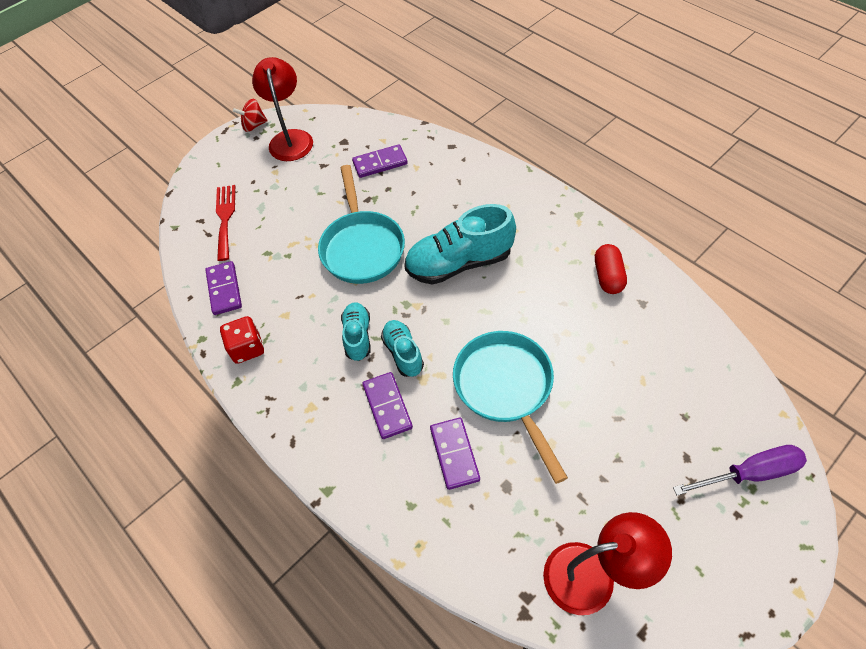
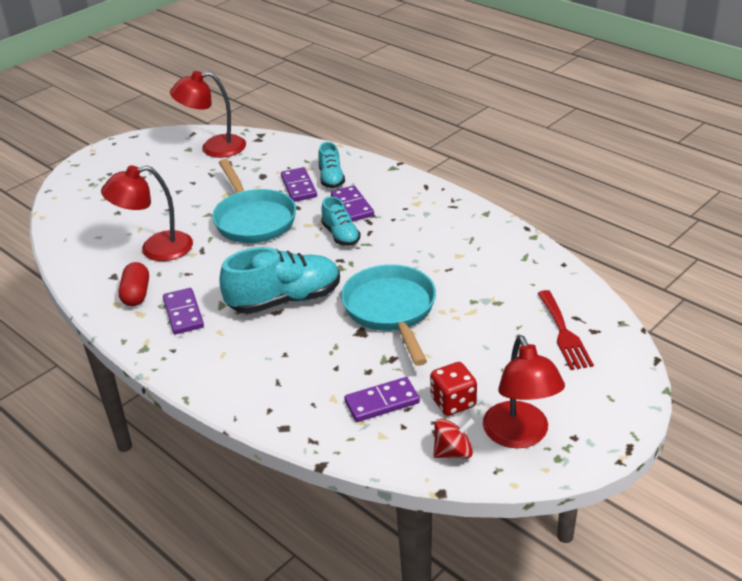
camera: 175 degrees right, 20 degrees down
(224, 289) = (530, 271): purple domino -> purple domino (183, 313)
(247, 348) = (486, 232): red dice -> red dice (453, 402)
(254, 125) = (586, 456): red spinning top -> red spinning top (453, 452)
(357, 336) = (384, 244): turquoise shoe -> turquoise shoe (331, 178)
(610, 342) = (156, 249): none -> red lamp
(749, 473) = (88, 189): purple screwdriver -> none

